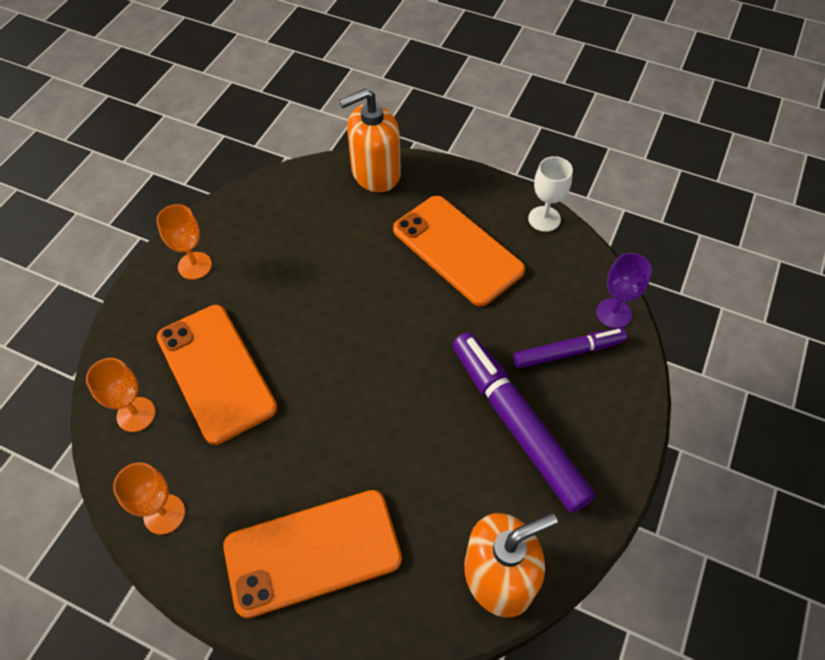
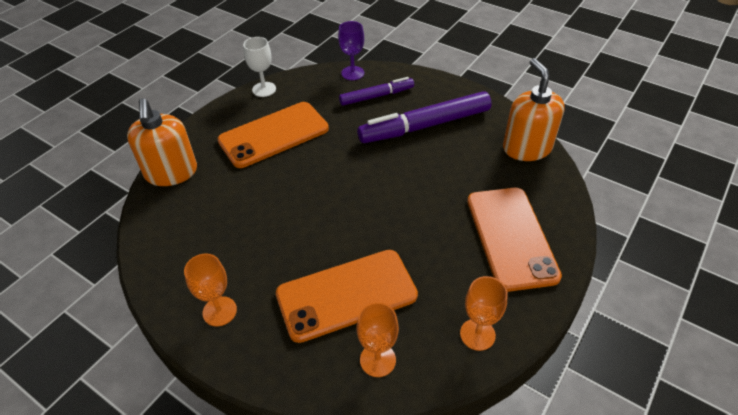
camera: 80 degrees left, 10 degrees down
(568, 352) = (376, 96): purple marker -> purple marker turned 75 degrees clockwise

